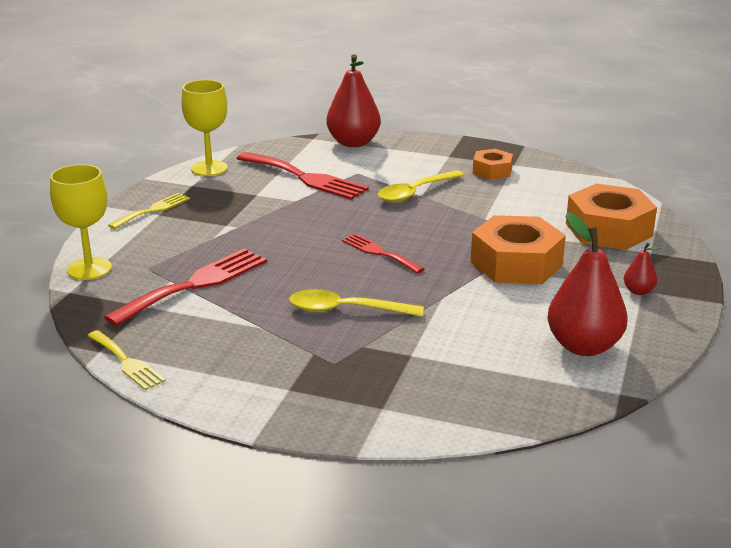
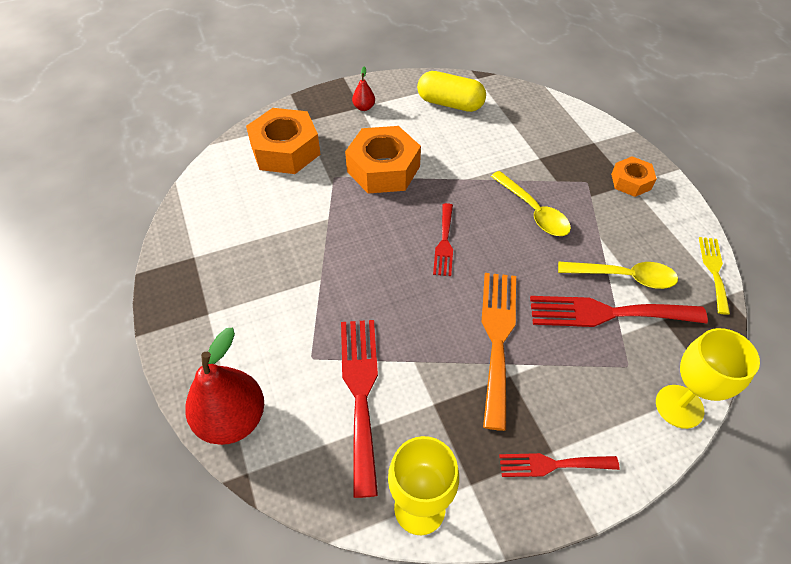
camera: 130 degrees left, 25 degrees up
(153, 210) = (552, 464): yellow fork -> red fork
(259, 233) = (497, 338): none -> orange fork
(415, 192) = (317, 286): yellow spoon -> yellow spoon (623, 277)
(492, 171) = (223, 262): orange nut -> orange nut (631, 181)
(583, 346) = (450, 103): red pear -> yellow capsule

